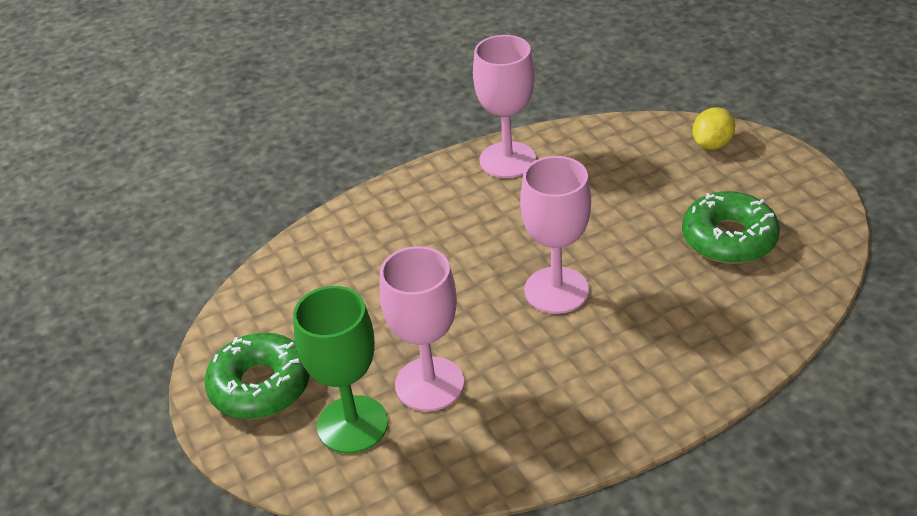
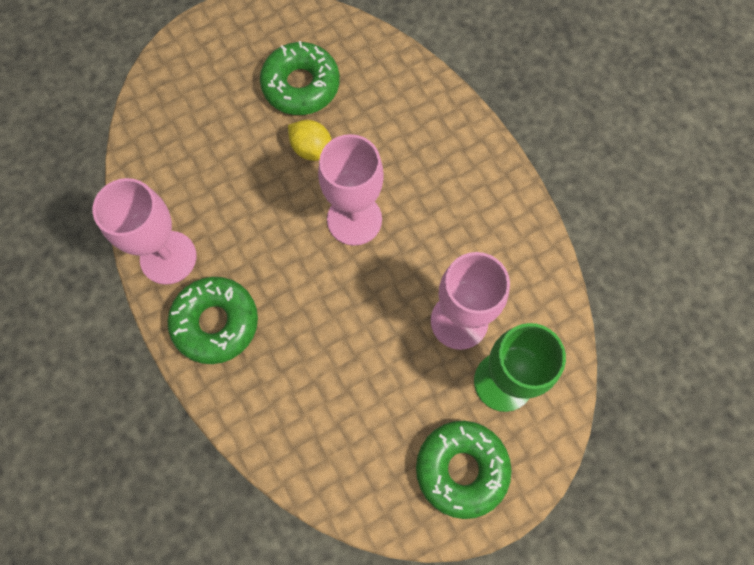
camera: 95 degrees left, 30 degrees up
(438, 196) = (216, 323): none -> green donut
(712, 144) = (173, 82): yellow lemon -> yellow lemon (312, 149)

